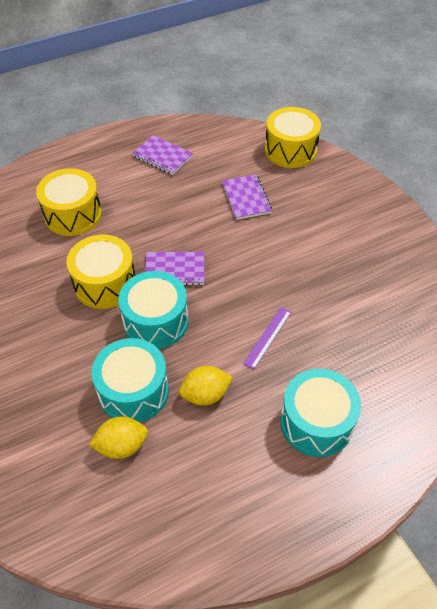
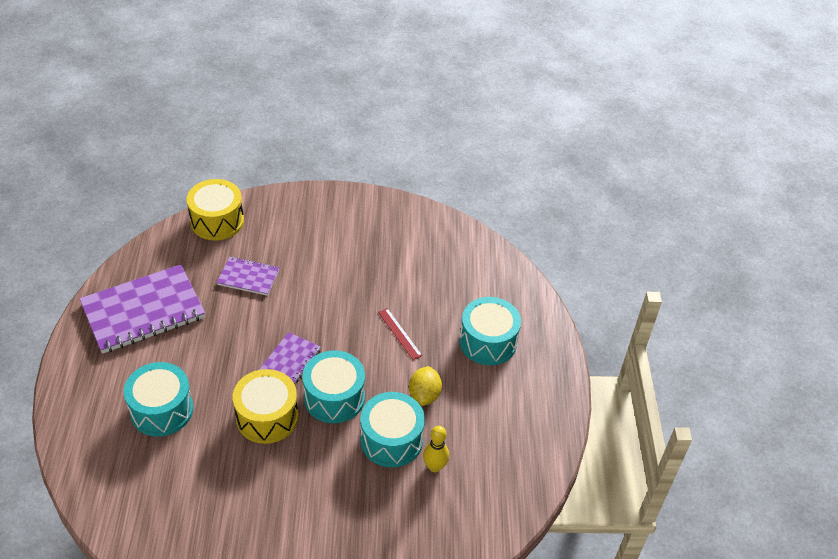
camera: 65 degrees left, 5 degrees down
(73, 214) = (162, 410): yellow drum -> turquoise drum
(121, 445) = (434, 466): yellow lemon -> yellow bowling pin
(162, 156) = (143, 311): purple notebook -> purple notebook, size x1.91
(267, 337) = (399, 333): purple ruler -> red ruler

